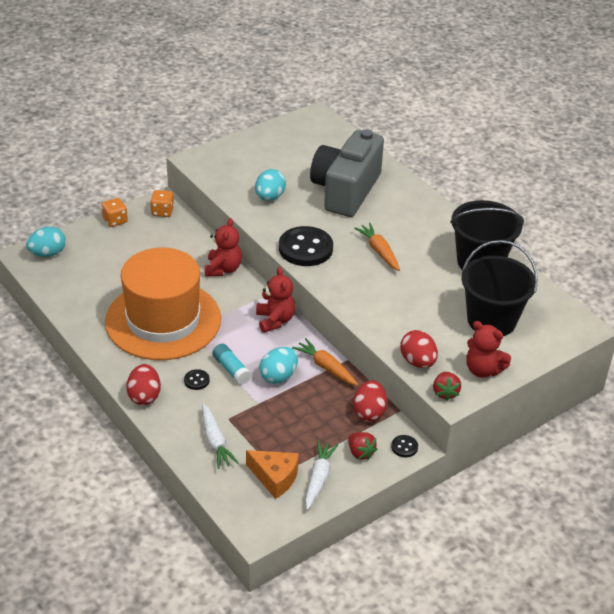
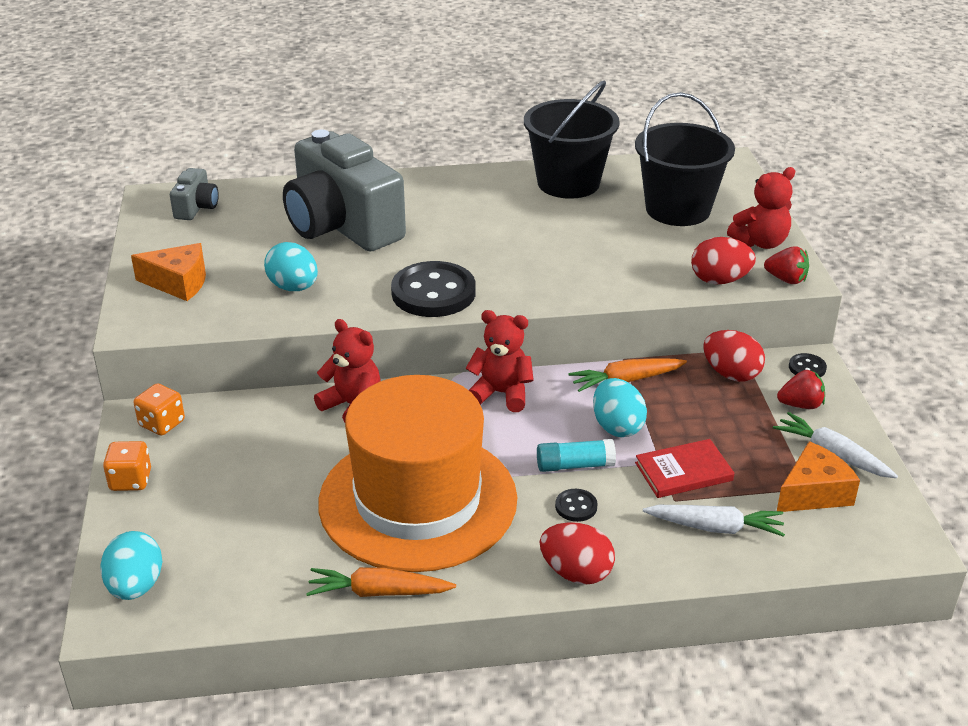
camera: 60 degrees left, 5 degrees down
(242, 158) = (179, 283): none -> orange cheese
(256, 416) = (683, 472): none -> red book
(318, 133) = (196, 207): none -> grey camera
(379, 251) = (489, 241): orange carrot -> orange carrot (378, 592)

